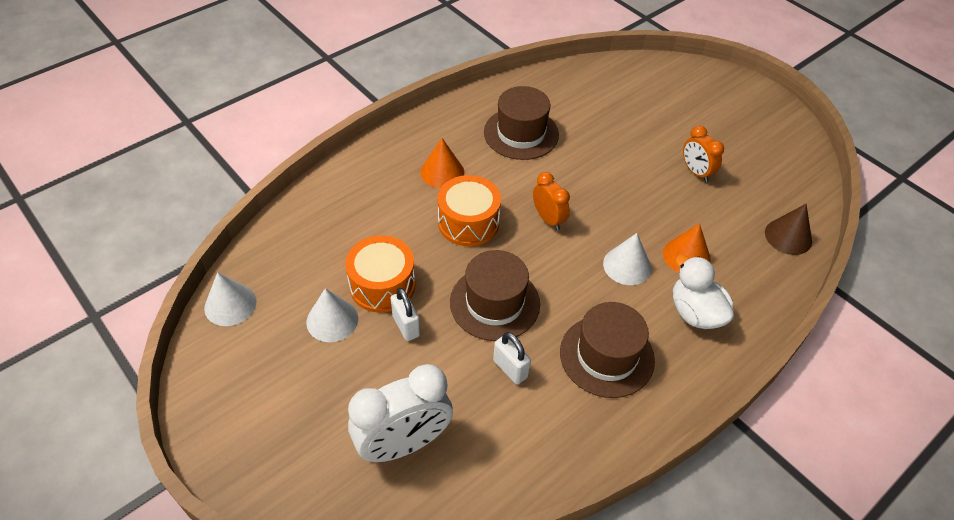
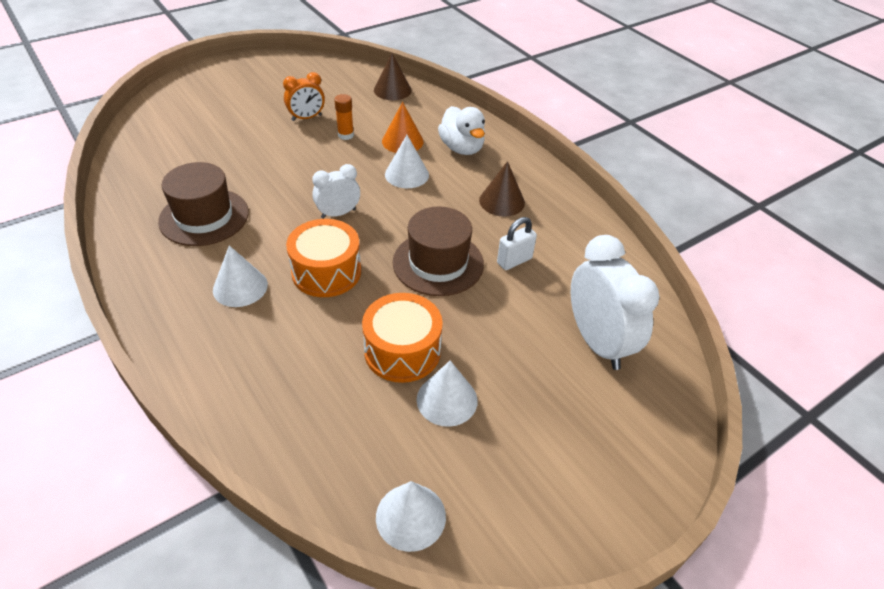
camera: 85 degrees left, 5 degrees down
(406, 326) = (460, 333): white padlock -> none
(442, 172) = (240, 287): orange cone -> white cone
(548, 219) = (338, 213): orange clock -> white clock
(606, 356) = (502, 201): brown hat -> brown cone
(677, 207) = (345, 135): none -> orange glue stick
(695, 313) = (462, 148): white duck -> white duck turned 90 degrees counterclockwise

